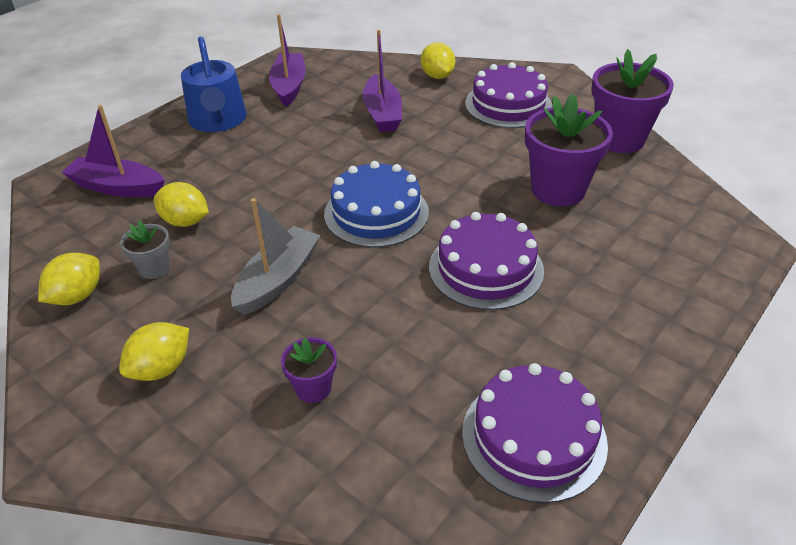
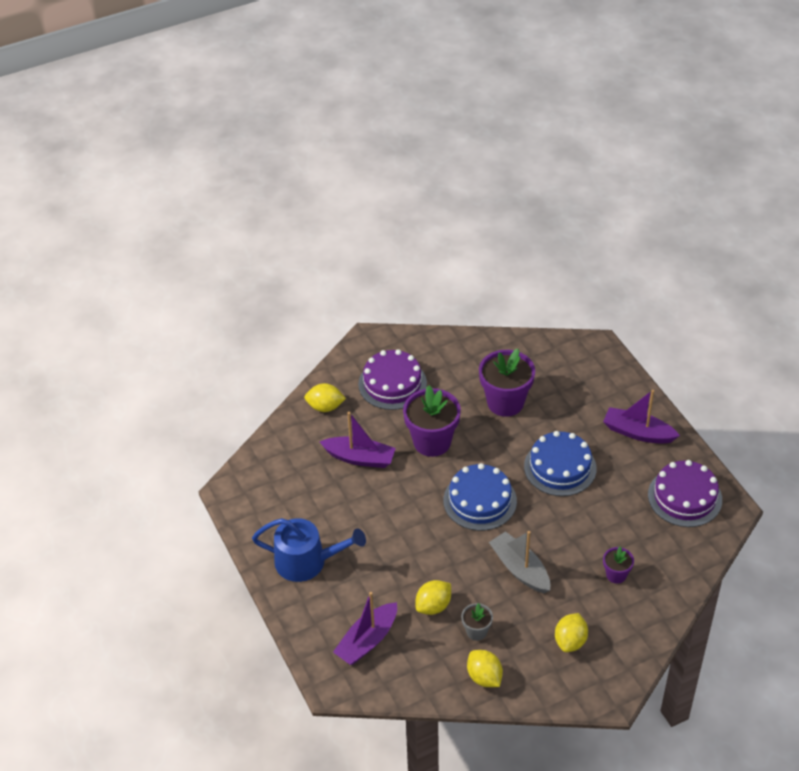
camera: 65 degrees left, 5 degrees up
(161, 368) = (570, 641): yellow lemon -> yellow lemon turned 45 degrees clockwise
(289, 86) = (280, 503): purple boat -> purple boat (638, 432)
(486, 268) = (560, 467): purple cake -> blue cake
(619, 139) = (469, 347): purple flower pot -> purple flower pot (432, 442)

